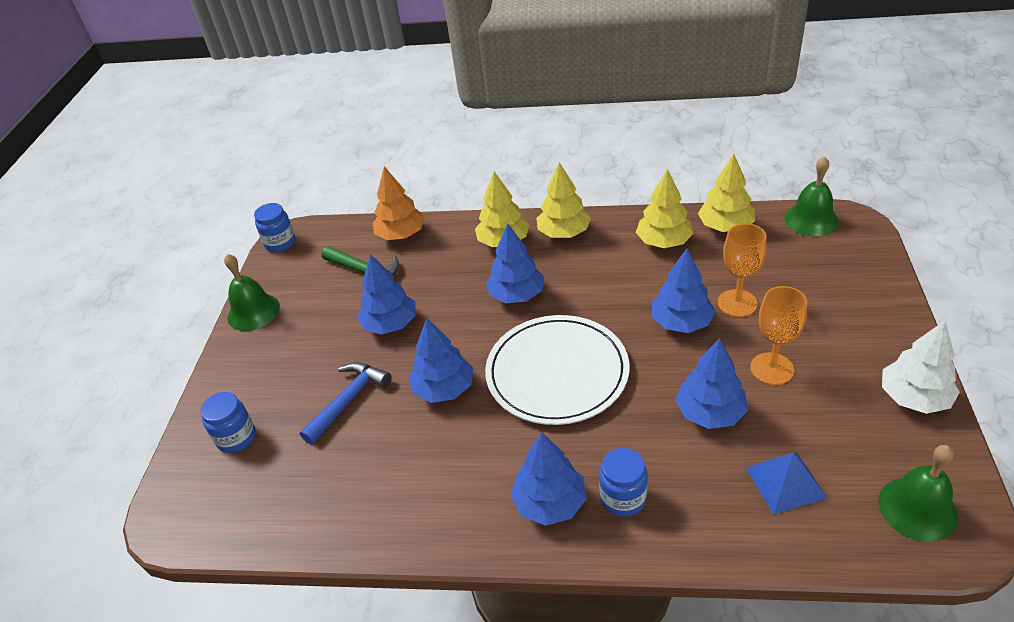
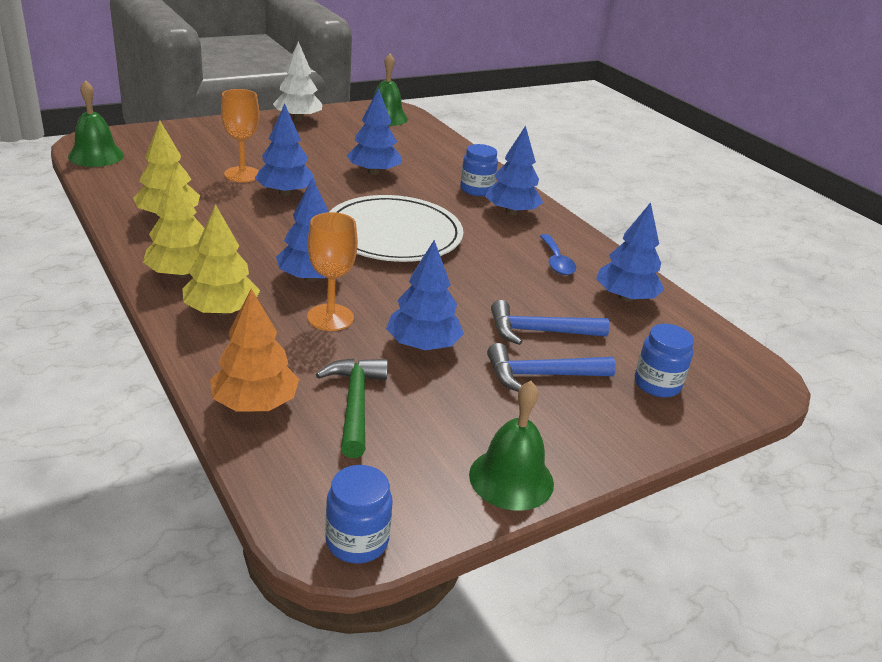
camera: 135 degrees left, 10 degrees down
(307, 372) = (541, 375): none -> blue hammer
(429, 481) = (556, 262): none -> blue spoon
(444, 389) = (468, 283): blue tree -> blue tree (625, 297)
(725, 227) = (125, 190): yellow tree -> none
(772, 369) = (309, 157): orange goblet -> orange goblet (330, 317)
(785, 482) = (406, 147): blue pyramid -> none

